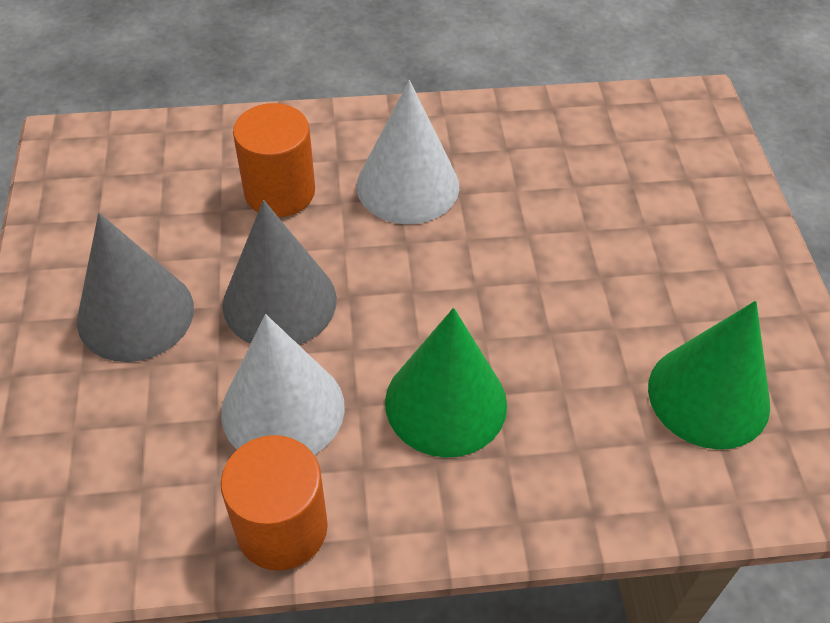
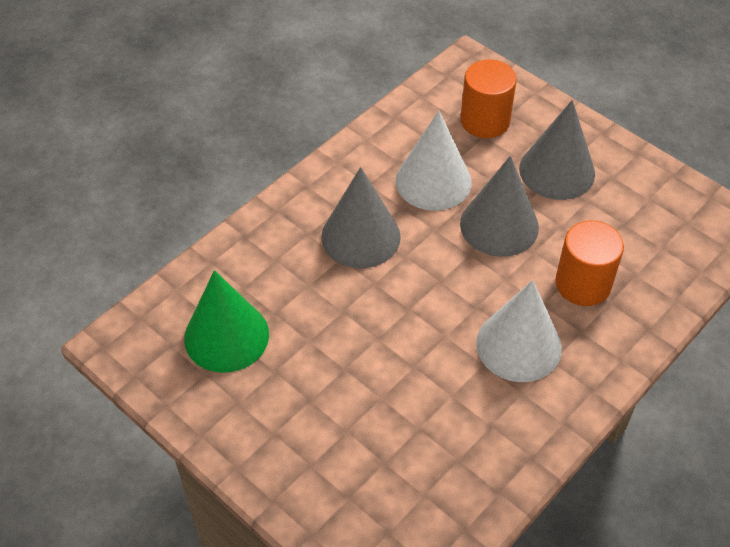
camera: 140 degrees right, 0 degrees up
(282, 528) = (377, 141): orange cylinder -> orange cylinder (485, 121)
(446, 403) = (360, 236): green cone -> grey cone

